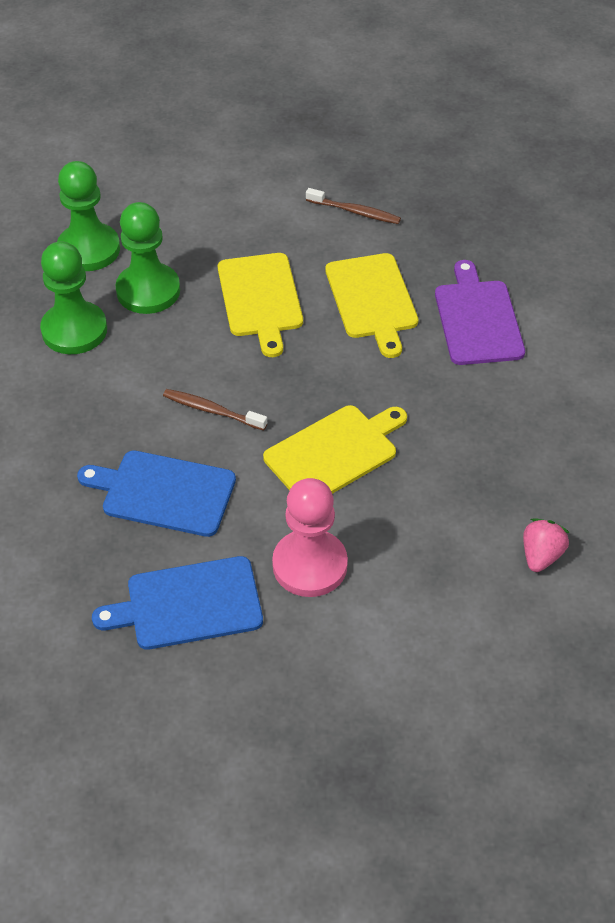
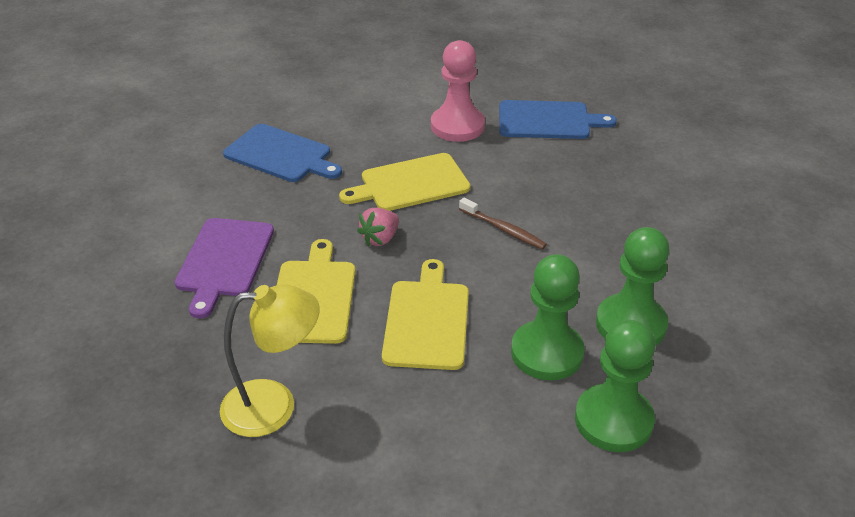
camera: 165 degrees left, 10 degrees down
(164, 493) = (556, 181): blue cutting board -> blue cutting board (281, 154)
(355, 212) = (274, 406): brown toothbrush -> yellow lamp
(541, 556) = (297, 107): pink strawberry -> pink strawberry (380, 239)

